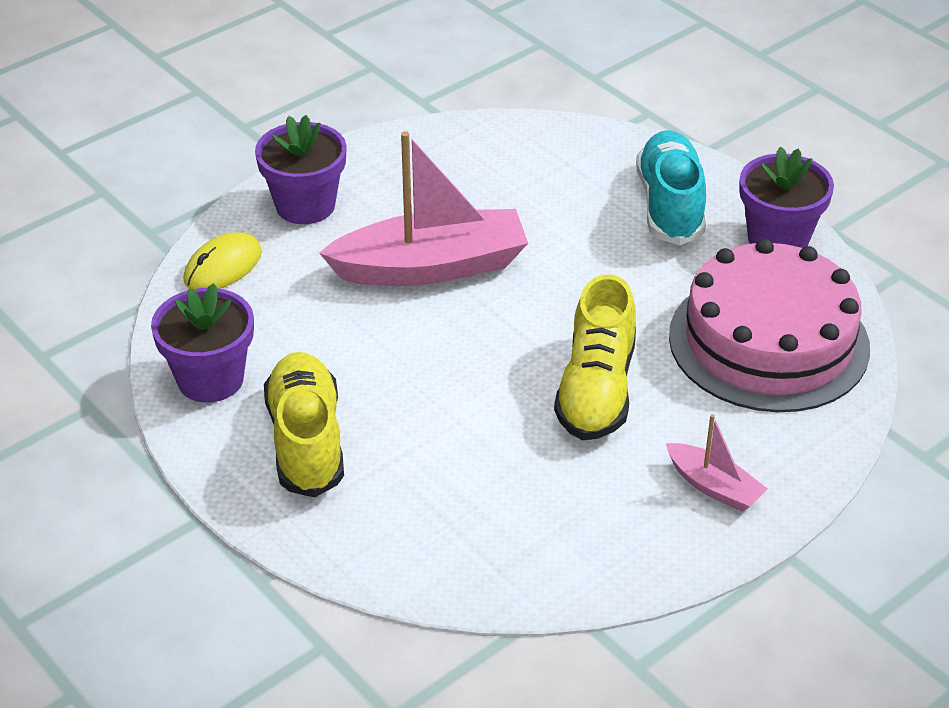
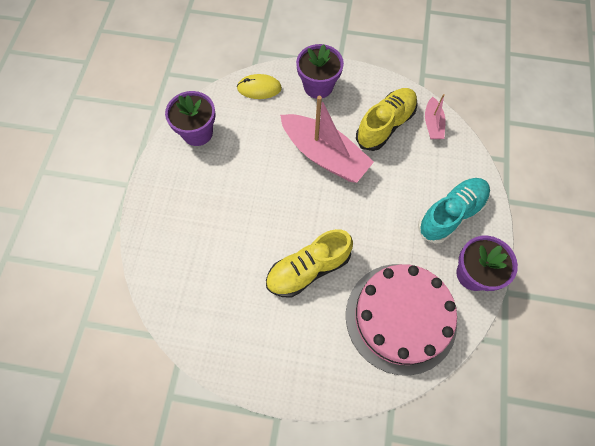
camera: 50 degrees right, 25 degrees up
(306, 441) = (192, 188): yellow shoe -> yellow shoe (385, 125)
(713, 486) = (290, 357): pink boat -> pink boat (432, 124)

